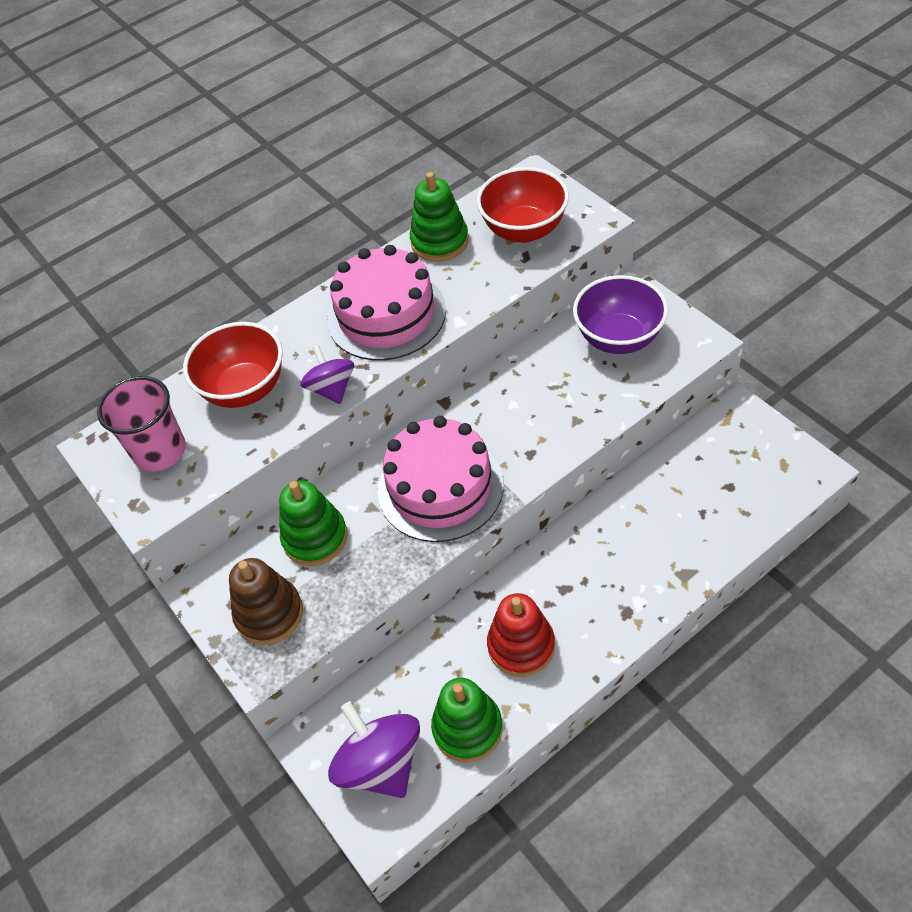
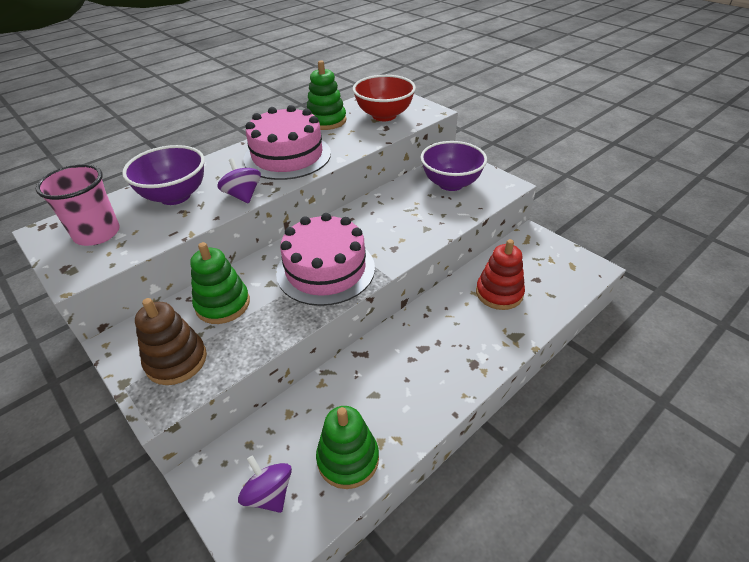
camera: 10 degrees left, 10 degrees down
(245, 389) = (175, 196): red bowl -> purple bowl
(381, 764) = (269, 494): purple spinning top -> purple spinning top, size x0.62
(521, 646) = (391, 391): red stacking toy -> red stacking toy (499, 293)

